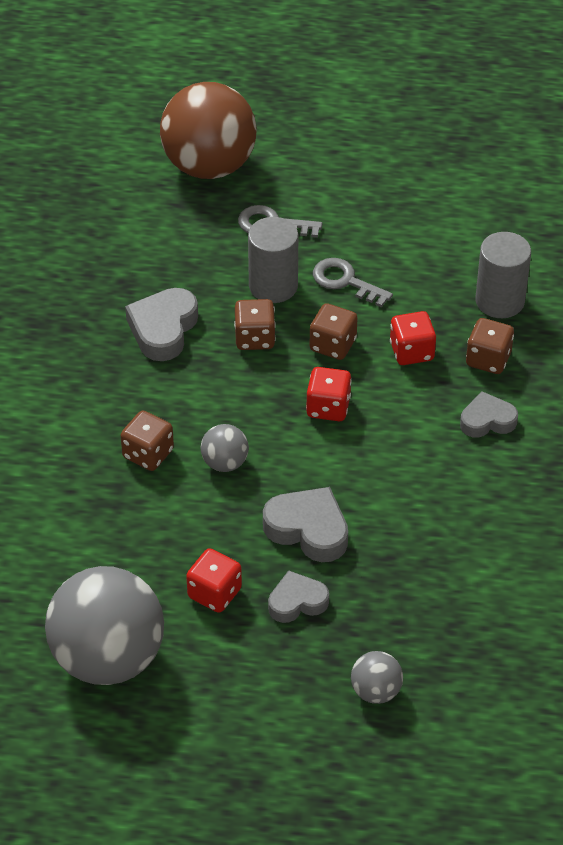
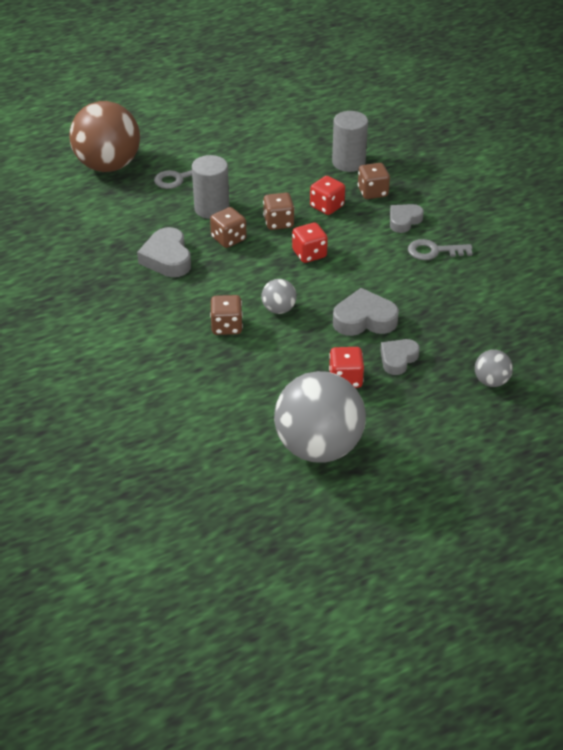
camera: 35 degrees left, 5 degrees down
(345, 281) = (252, 189): grey key -> grey key (434, 251)

